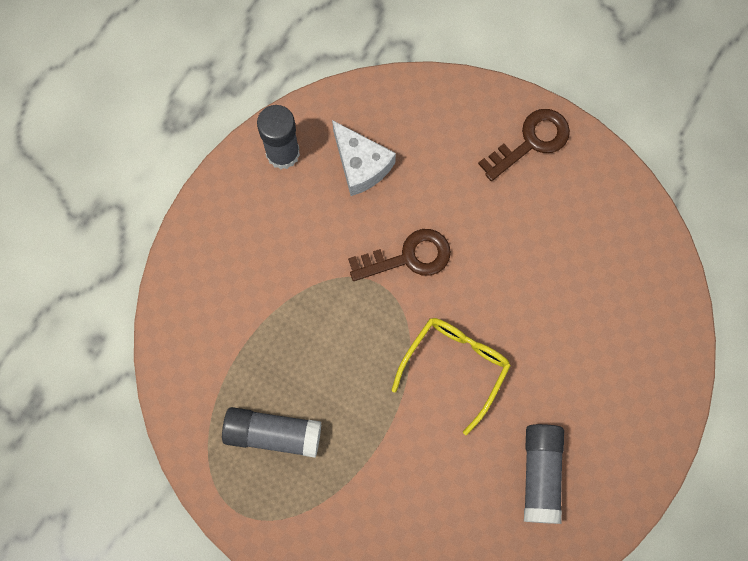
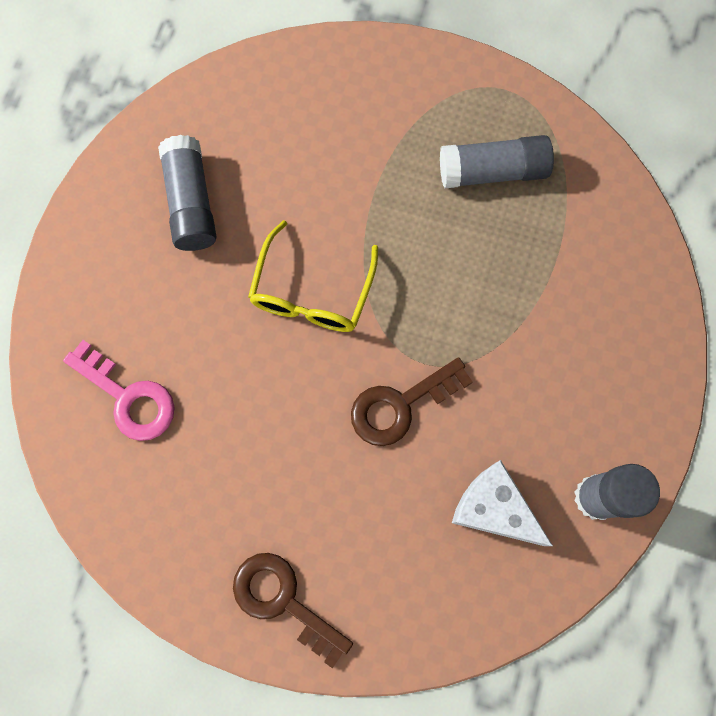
camera: 165 degrees right, 0 degrees up
(531, 142) = (283, 601): brown key -> brown key turned 90 degrees clockwise
(621, 319) = (128, 397): none -> pink key

